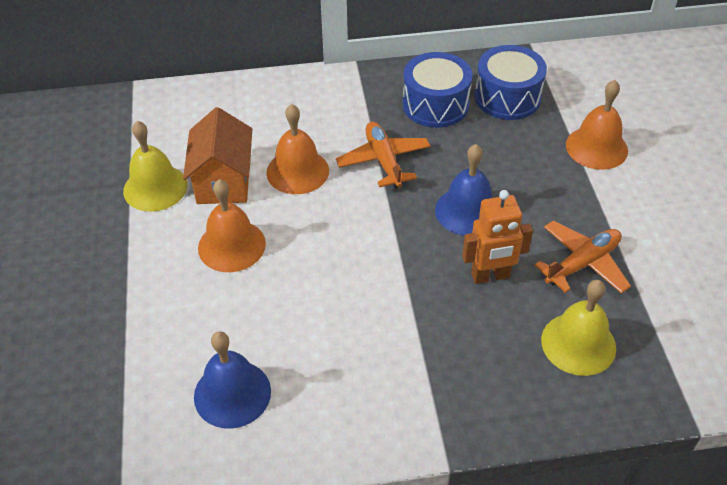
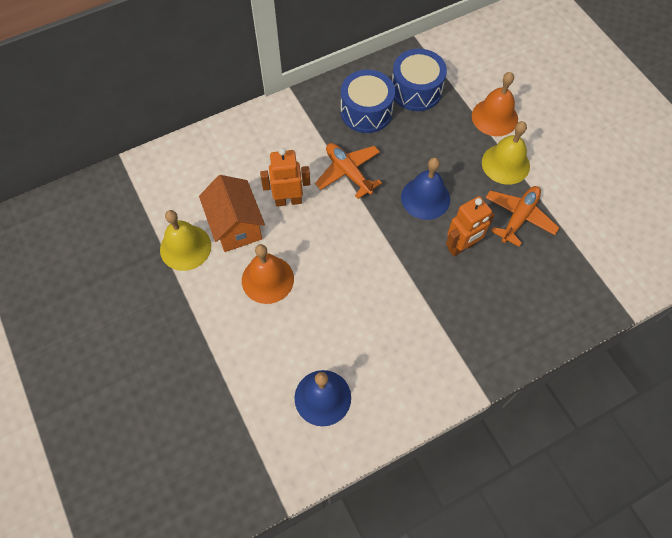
camera: 20 degrees left, 15 degrees up
(297, 171) = (288, 200): orange bell -> orange robot
(578, 343) = (538, 281): yellow bell -> yellow bell (505, 164)

